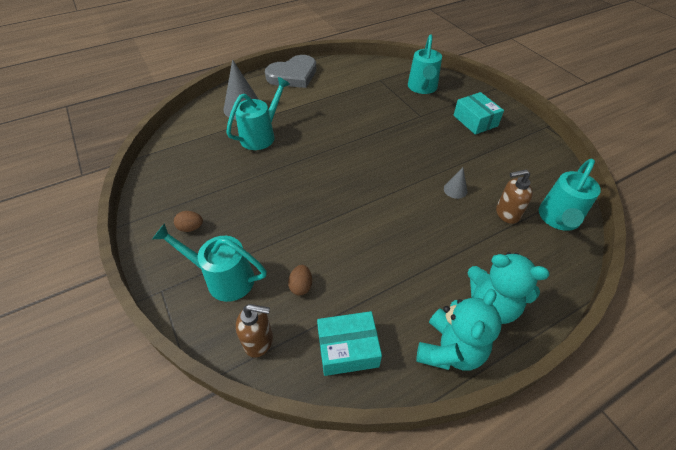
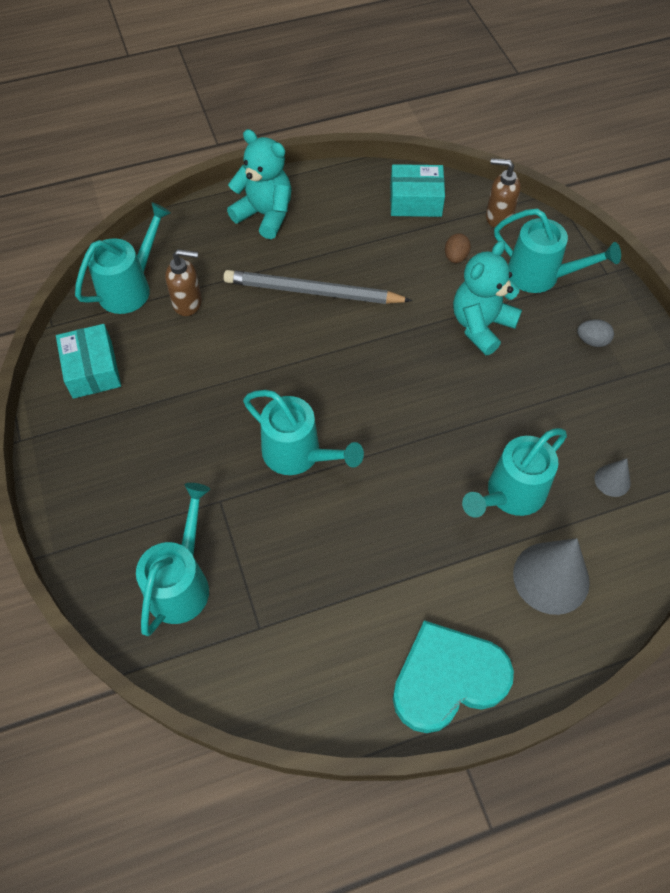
camera: 170 degrees left, 10 degrees up
(191, 228) = (592, 341): brown egg -> grey egg
(293, 75) = (447, 679): grey heart -> turquoise heart
(386, 138) = (299, 455): none -> turquoise watering can
(416, 235) = (312, 292): none -> grey pencil
(449, 349) = (323, 188): turquoise teddy bear -> turquoise teddy bear (481, 326)
(455, 190) = (235, 345): grey cone -> grey cone (612, 480)
(475, 121) = (131, 472): turquoise box -> turquoise box (92, 370)

